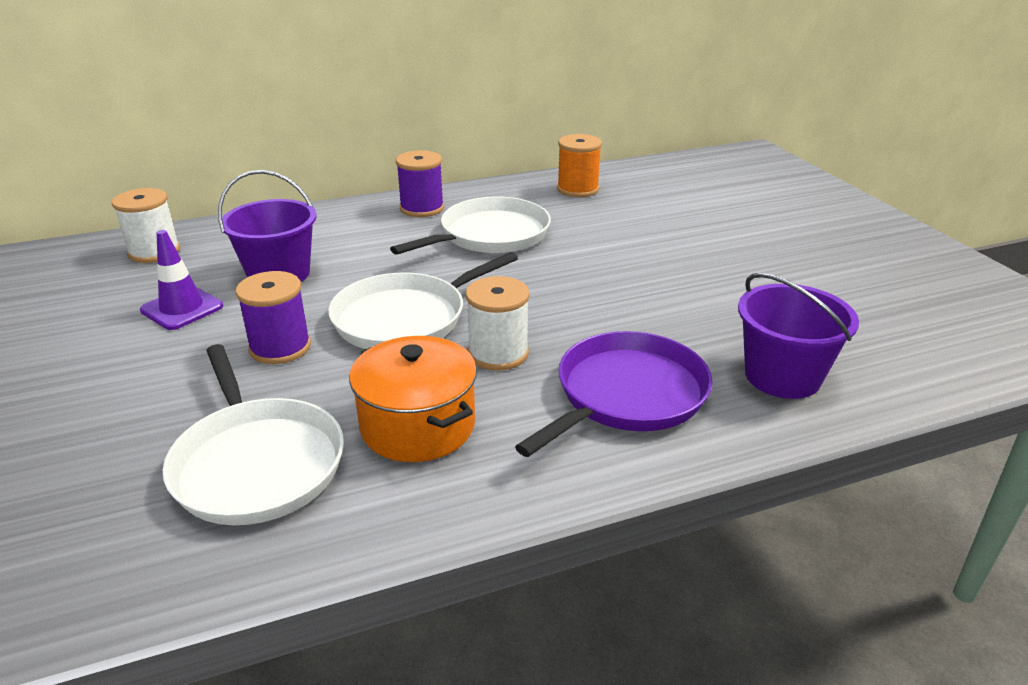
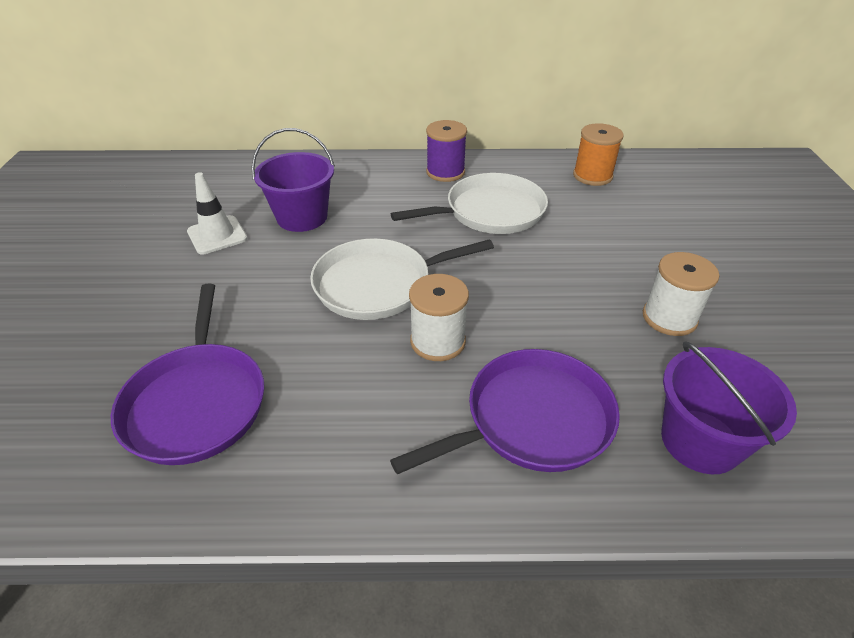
camera: 20 degrees right, 10 degrees up
(154, 252) = (224, 177): white spool -> white spool (669, 318)
(182, 308) = (217, 235): purple traffic cone -> white traffic cone
(257, 463) = (197, 402): white pan -> purple pan
(280, 347) = (268, 291): purple spool -> none
(418, 426) = (335, 401): orange pot -> none

